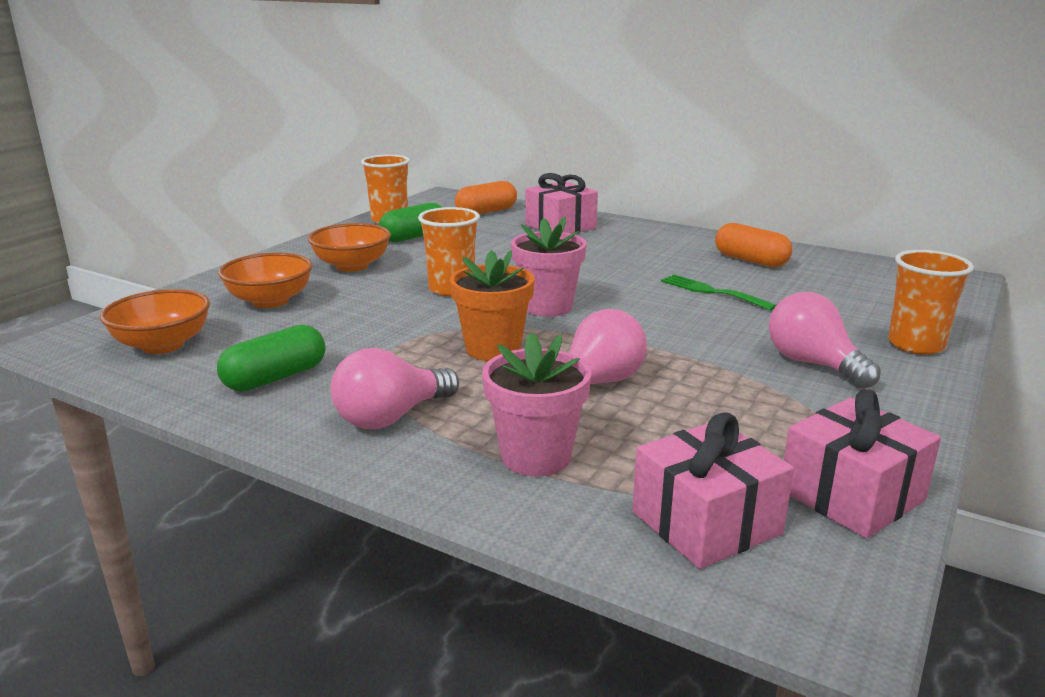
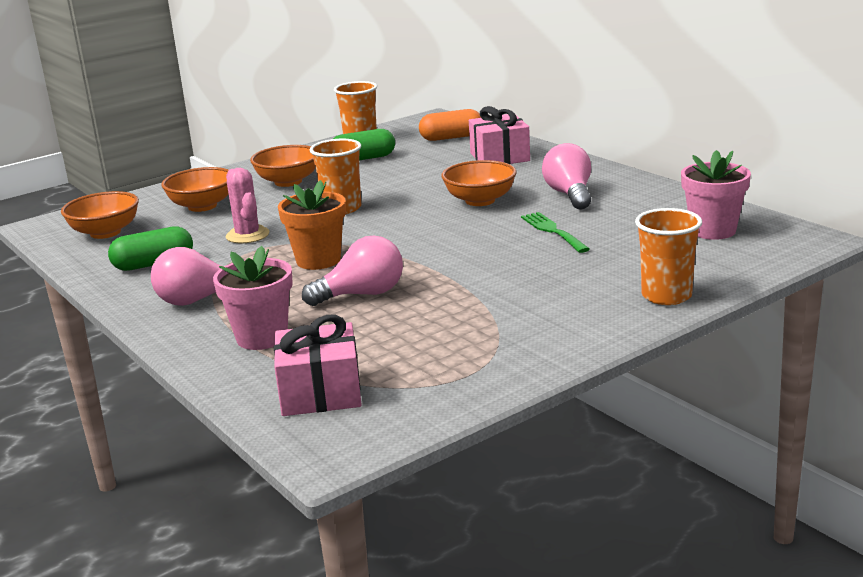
camera: 25 degrees right, 0 degrees up
(368, 329) = (247, 235): none -> pink cactus
(547, 307) = (398, 231): pink flower pot -> pink flower pot (713, 231)
(596, 268) = (480, 200): none -> orange bowl
(751, 260) = (631, 205): orange capsule -> none
(813, 364) = (551, 301): pink light bulb -> pink light bulb (570, 195)
(851, 495) = (441, 393): pink gift -> none

